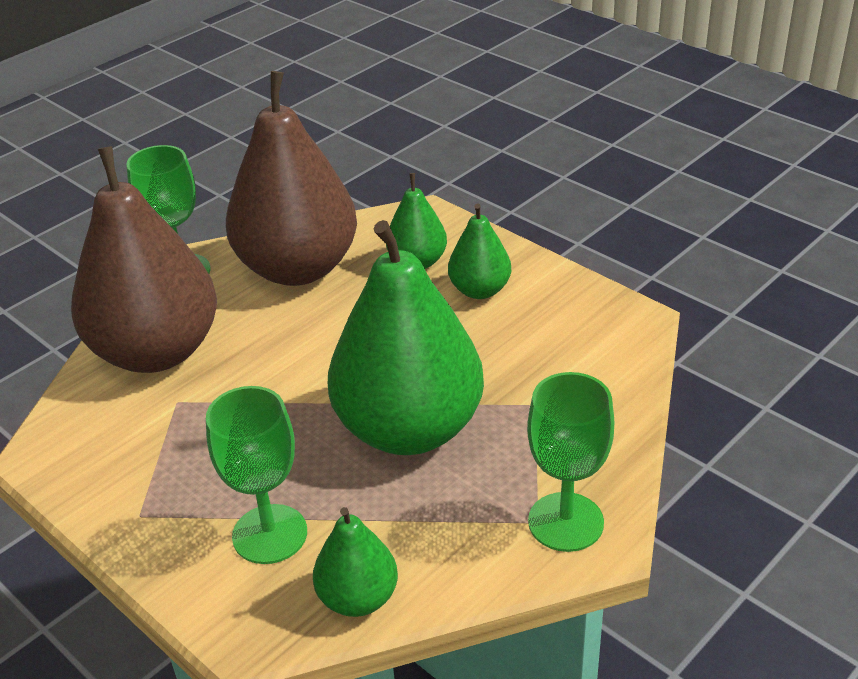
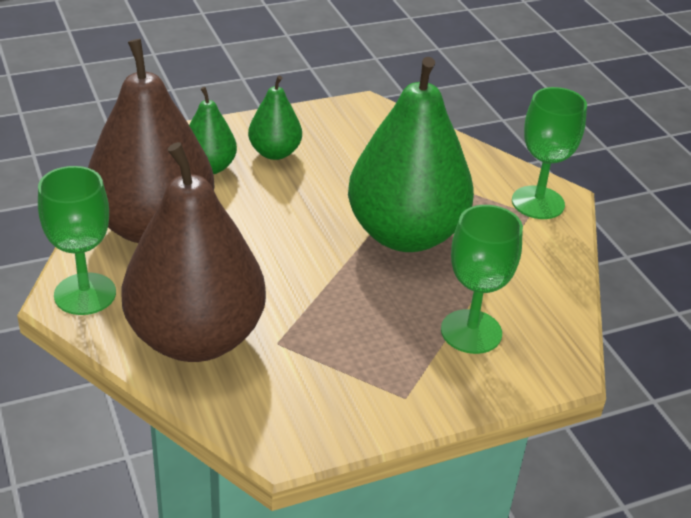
camera: 70 degrees left, 0 degrees up
(358, 598) = (556, 308): green pear -> none

